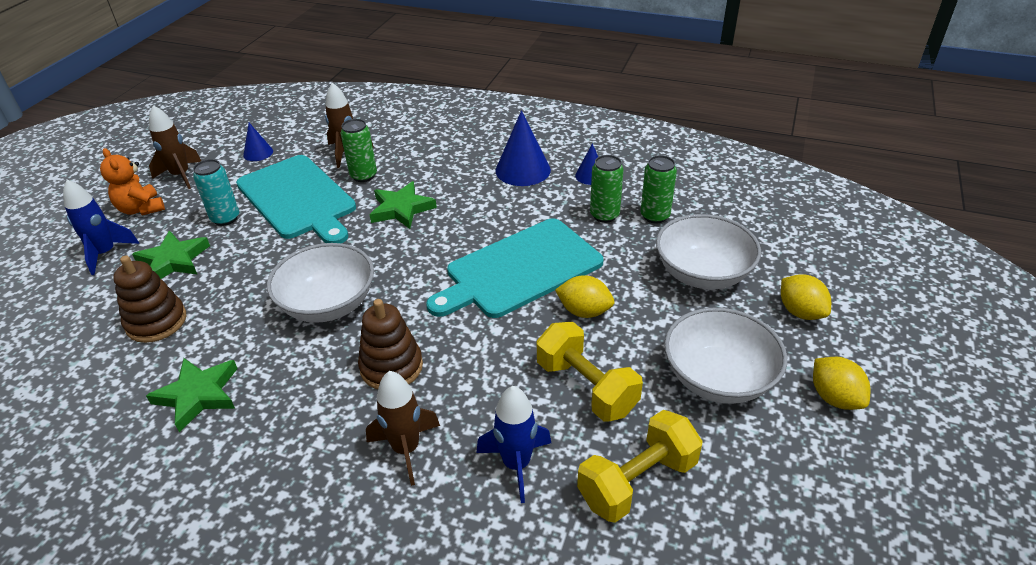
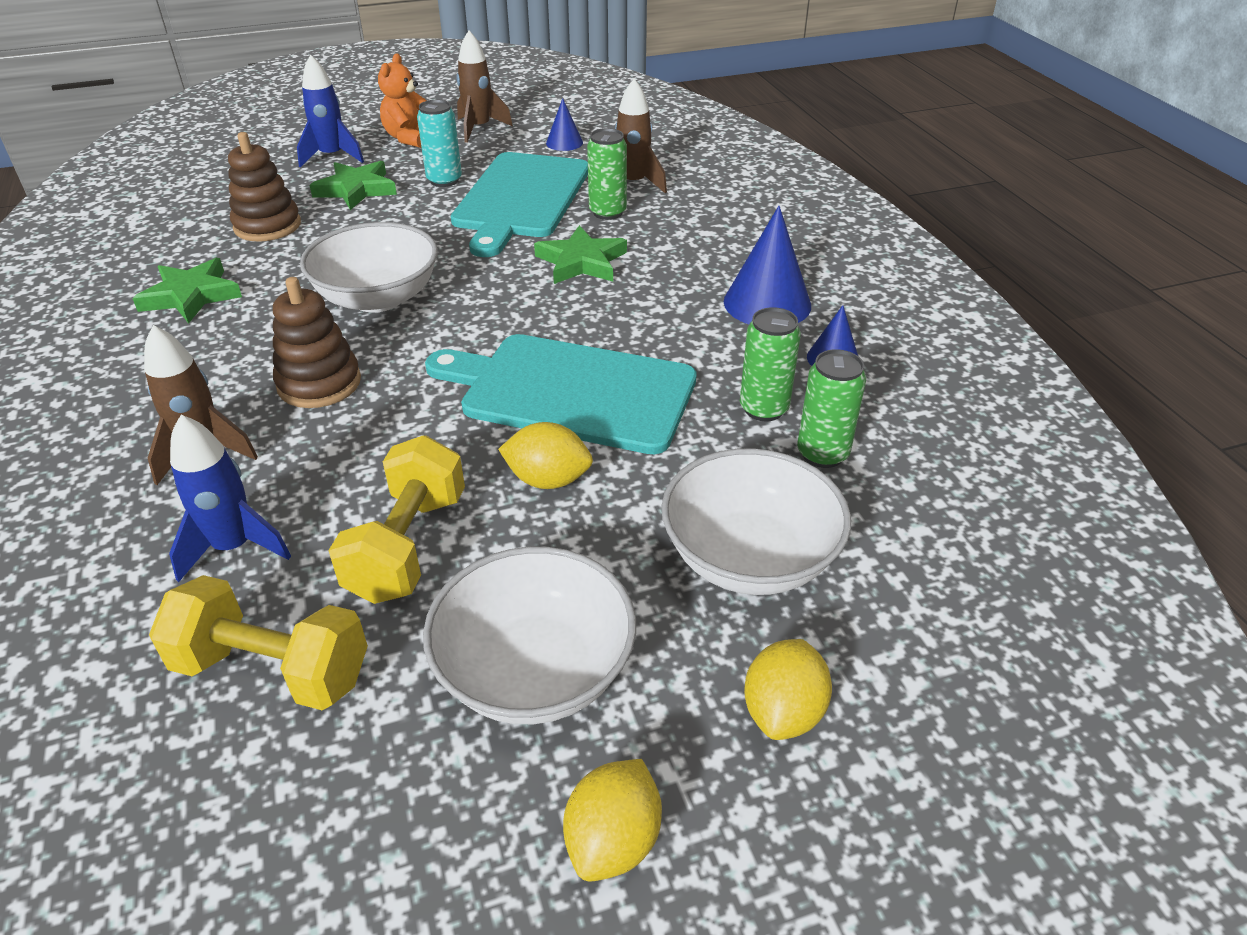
camera: 50 degrees right, 0 degrees up
(584, 311) = (548, 480): yellow lemon -> yellow lemon turned 60 degrees counterclockwise

